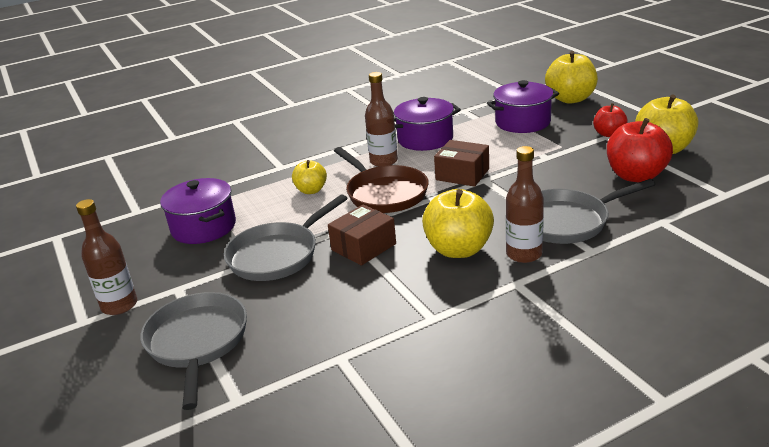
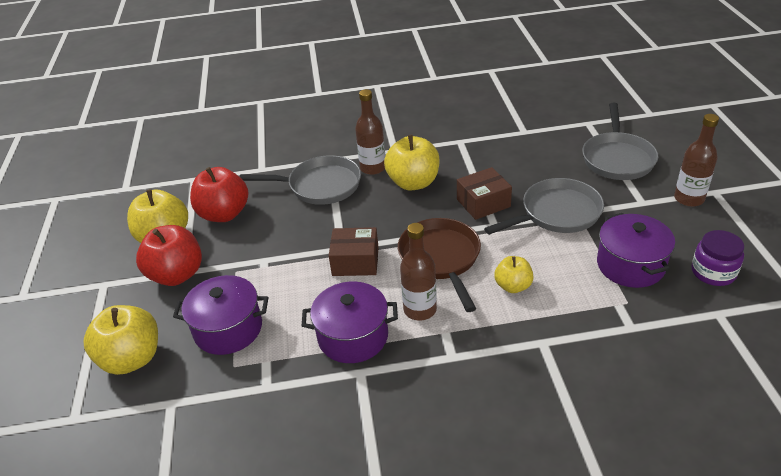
camera: 160 degrees left, 10 degrees up
(126, 239) = (713, 272): none -> purple jar
(462, 174) = (355, 261): brown box -> brown box turned 45 degrees counterclockwise
(609, 134) = (177, 275): red apple -> red apple, size x1.72

